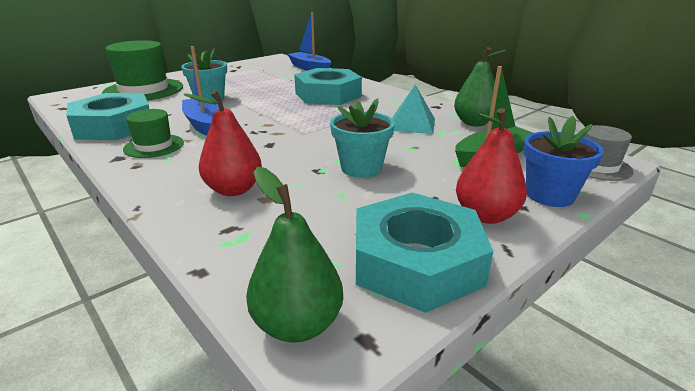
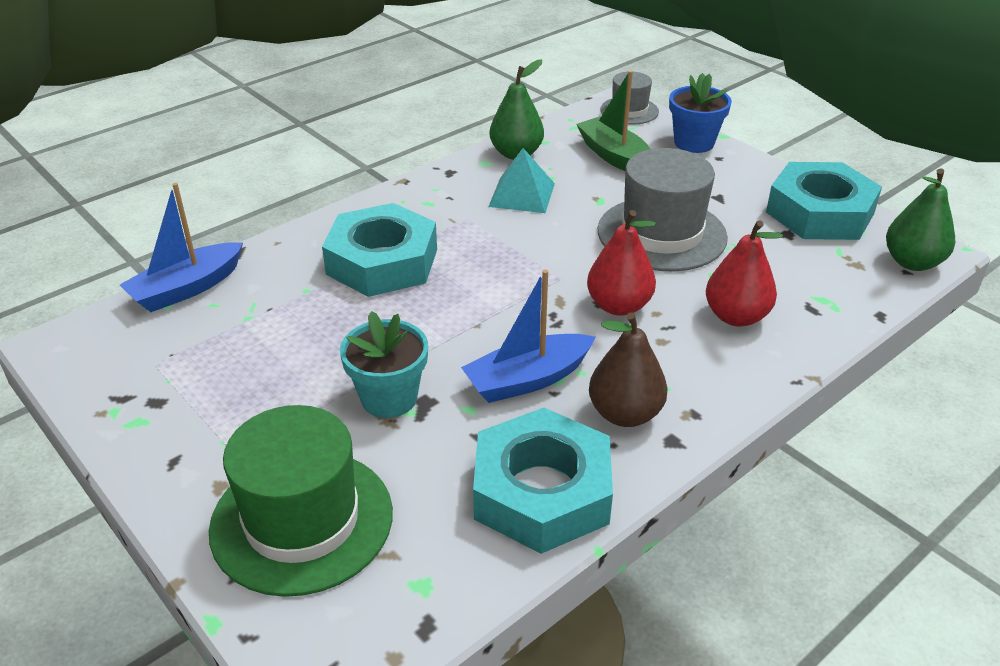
camera: 90 degrees left, 10 degrees up
(154, 146) = (625, 414): green hat -> brown pear
(361, 168) = (661, 234): turquoise flower pot -> grey hat
(486, 215) = (739, 176): red pear -> red pear (619, 306)

